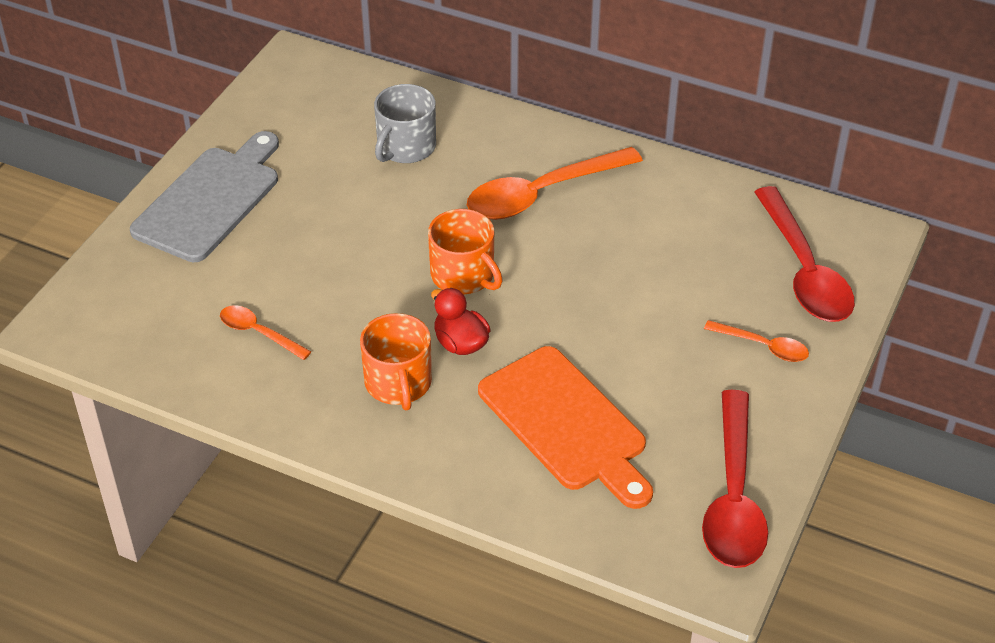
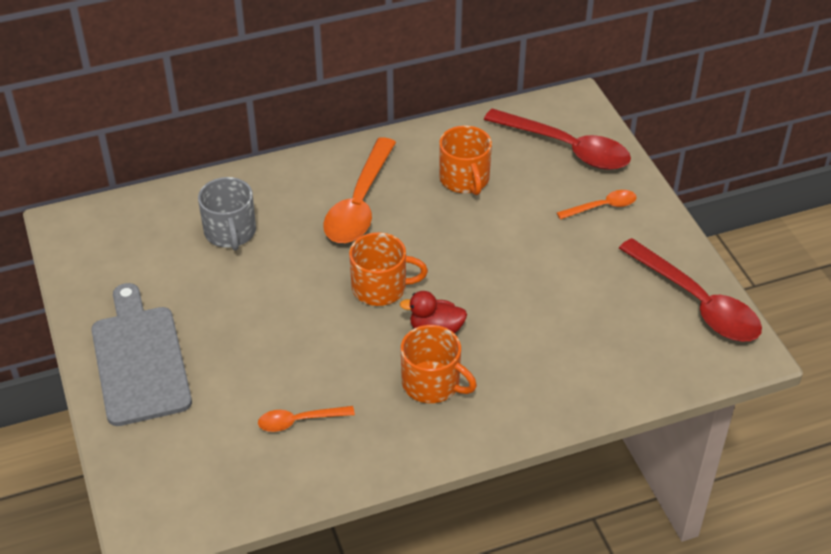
camera: 45 degrees left, 0 degrees up
(566, 424) = (560, 331): orange cutting board -> none
(664, 234) = (465, 179): none -> orange mug

